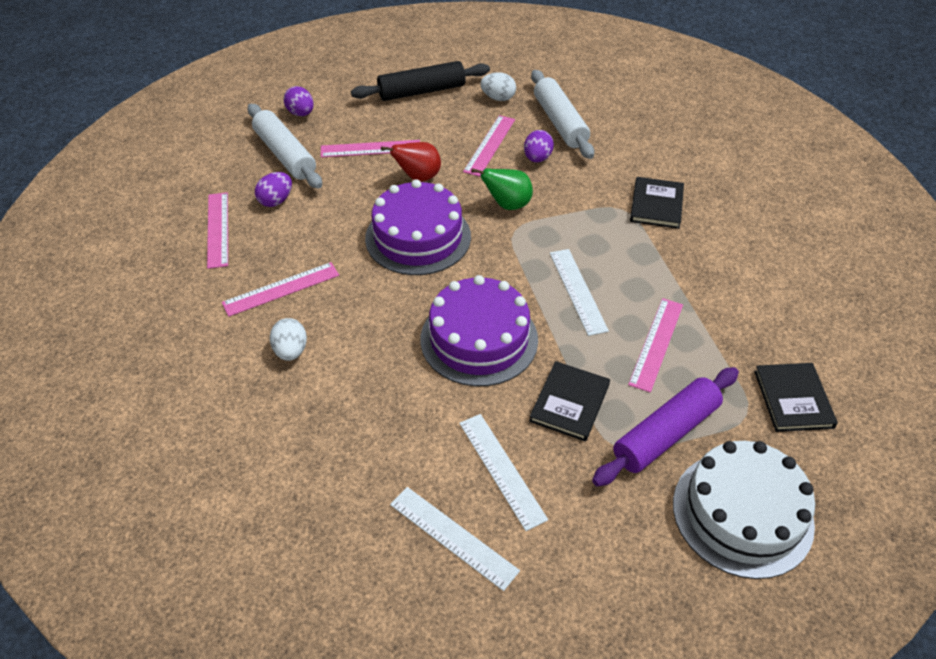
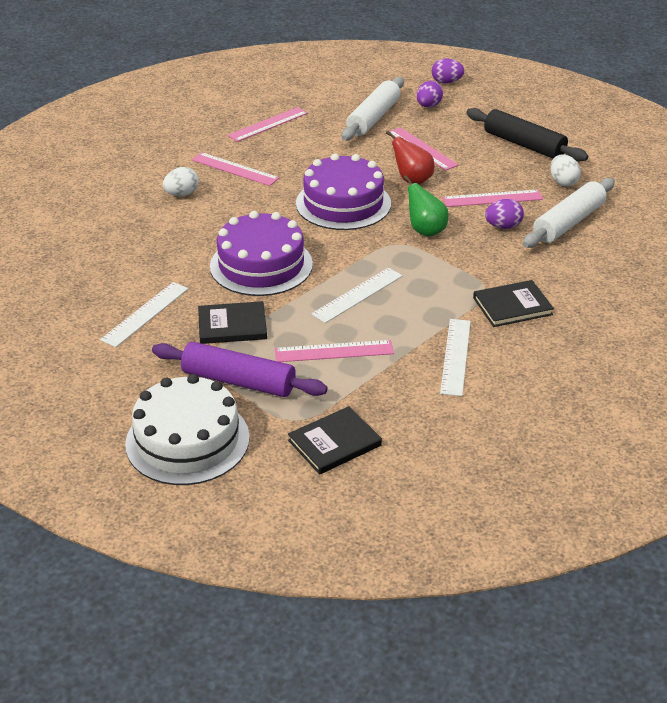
camera: 60 degrees right, 10 degrees down
(276, 201) = (320, 134): purple egg -> purple egg (446, 82)
(453, 537) = (75, 311): white ruler -> white ruler (456, 356)

